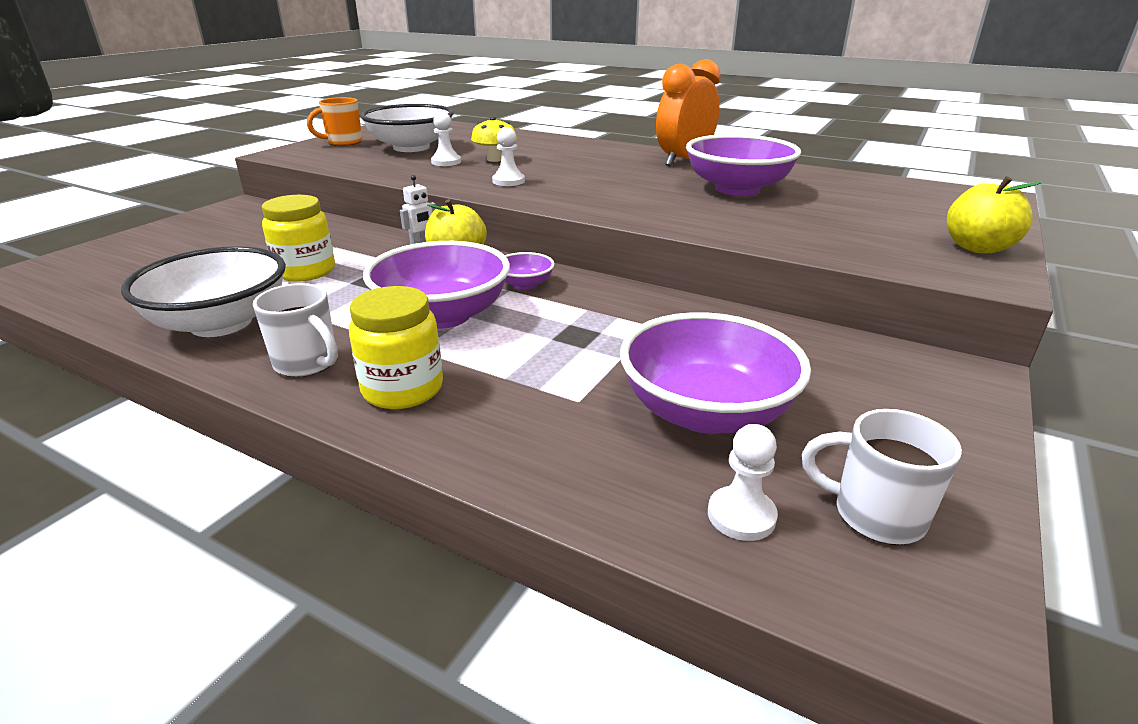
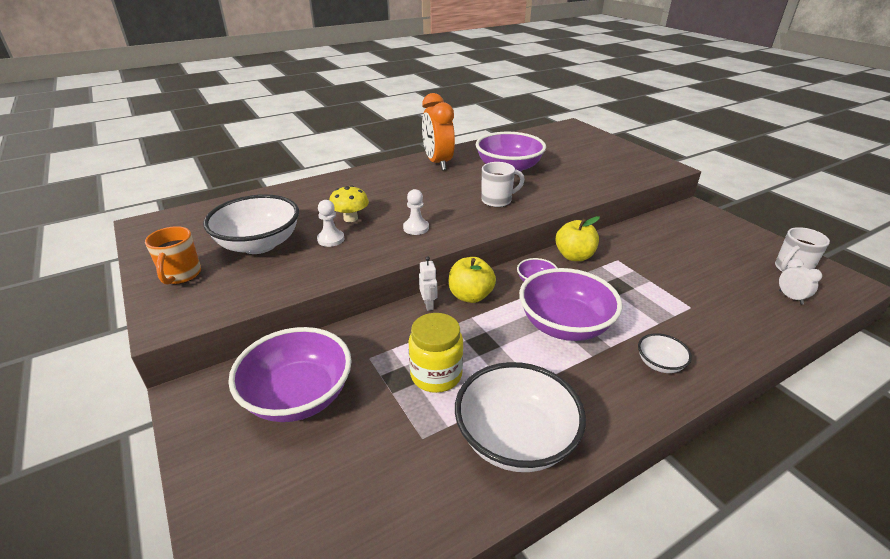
camera: 60 degrees left, 5 degrees up
(307, 364) = (609, 399): white mug -> white mug (497, 200)
(402, 389) = (659, 364): yellow jar -> white bowl
(705, 412) = (711, 277): purple bowl -> purple bowl (298, 396)
(741, 515) = (790, 297): white pawn -> white clock
(978, 248) = (633, 155): yellow apple -> yellow apple (574, 256)

